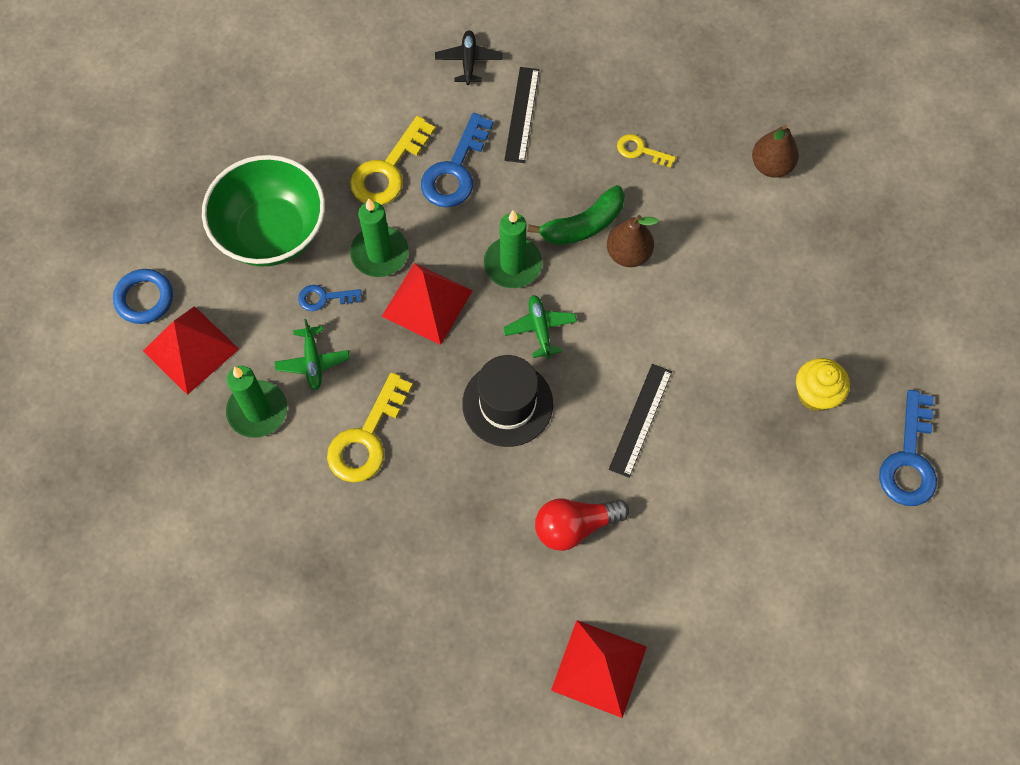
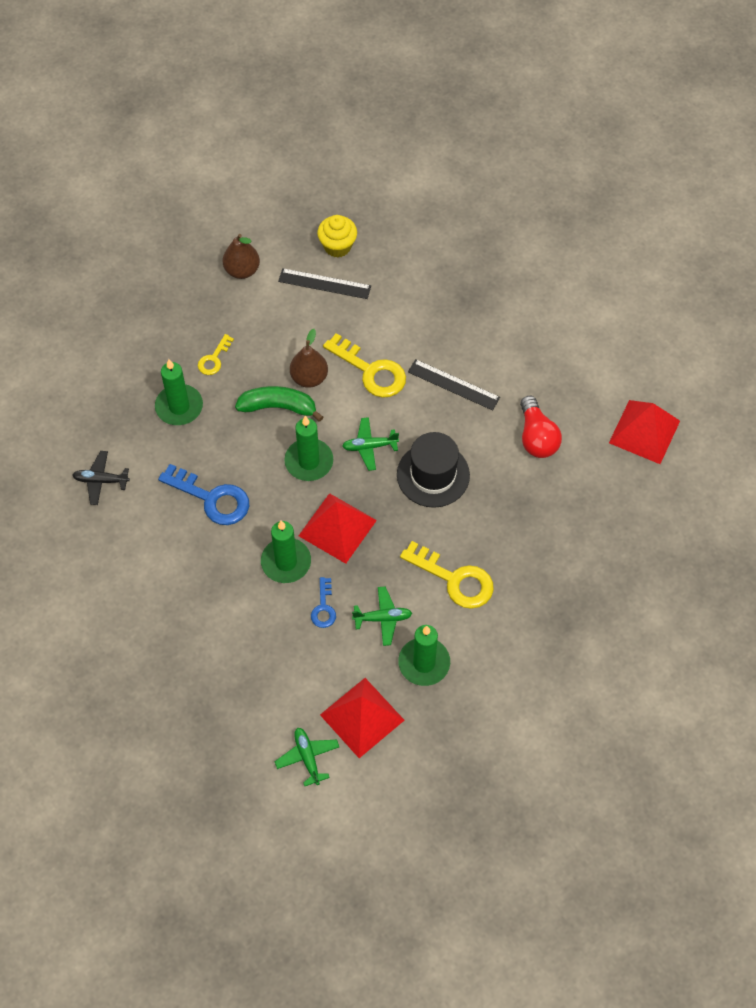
camera: 85 degrees left, 5 degrees down
(144, 298) = (307, 757): blue ring -> green plane
(272, 232) = (254, 648): green bowl -> none
(388, 170) = (204, 551): yellow key -> yellow key (371, 371)
(522, 114) = (164, 443): black ruler -> black ruler (324, 284)
(571, 123) = (179, 407): none -> green candle
(583, 225) = (278, 407): green banana -> green banana turned 60 degrees counterclockwise
(815, 394) = (442, 269): yellow cupcake -> yellow cupcake (337, 246)
(909, 459) = (497, 221): blue key -> none

